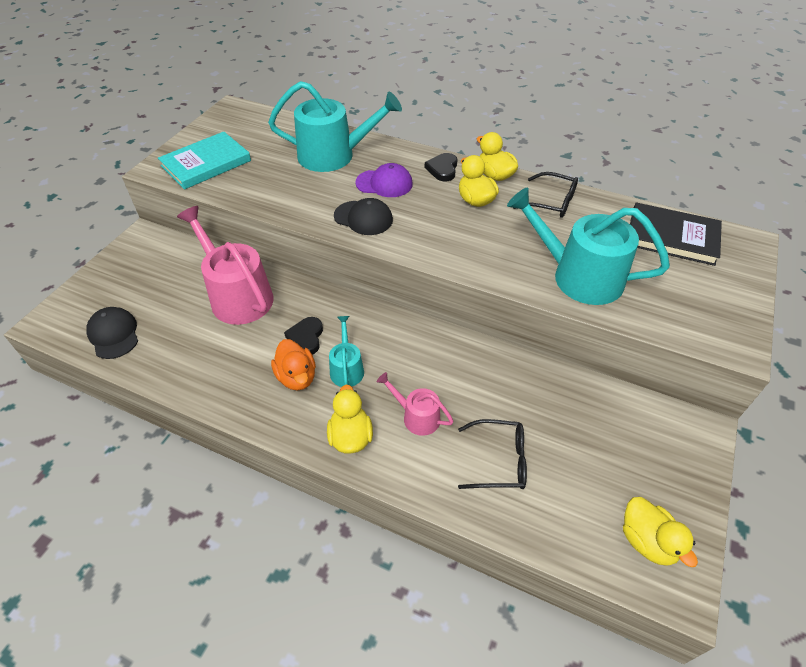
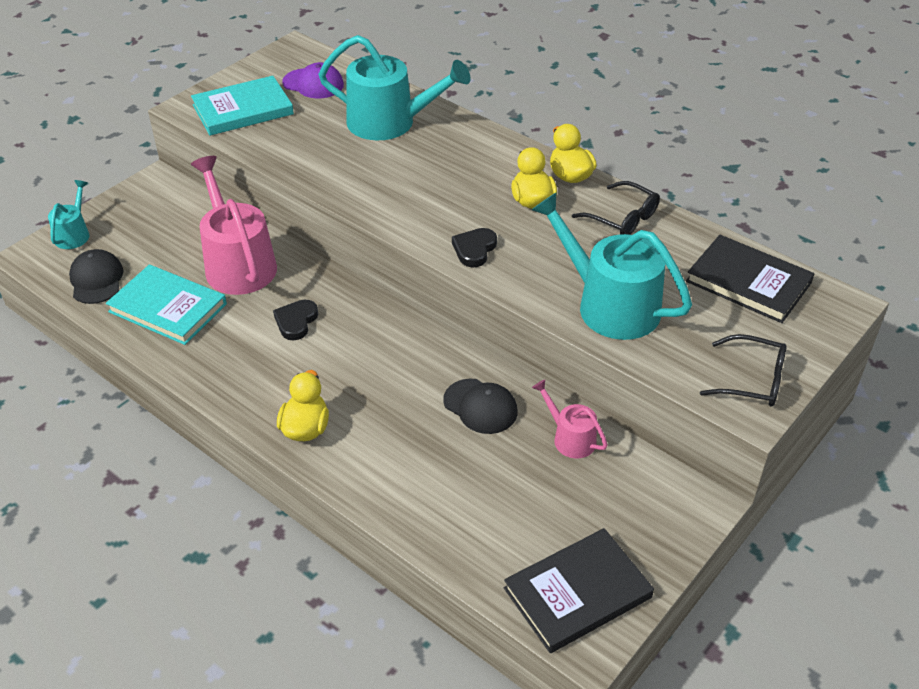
camera: 15 degrees right, 5 degrees down
(188, 348) = (168, 308): none -> turquoise book
(297, 377) = (271, 359): orange duck -> none
(346, 368) = (328, 361): turquoise watering can -> turquoise watering can (73, 234)
(363, 218) = (393, 199): black cap -> black cap (480, 406)
(384, 183) = (434, 164): purple cap -> purple cap (313, 84)
(417, 417) = (384, 424): pink watering can -> pink watering can (570, 438)
(442, 169) = (511, 159): black heart -> black heart (474, 249)
(499, 460) = (454, 484): black glasses -> black glasses (752, 380)
(647, 541) = (577, 593): yellow duck -> black book

